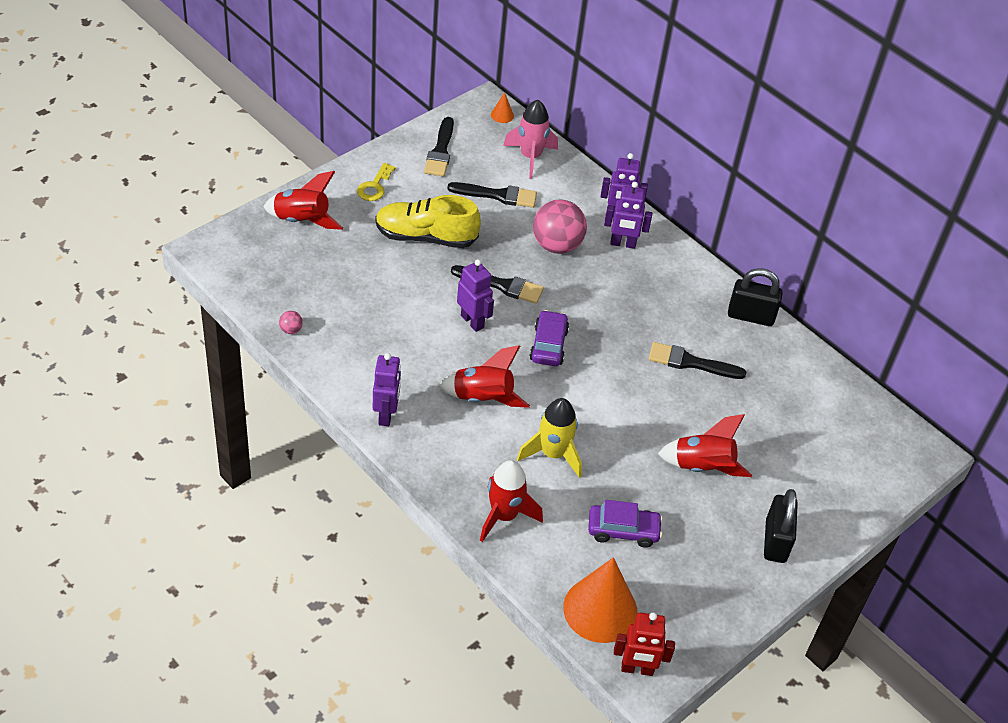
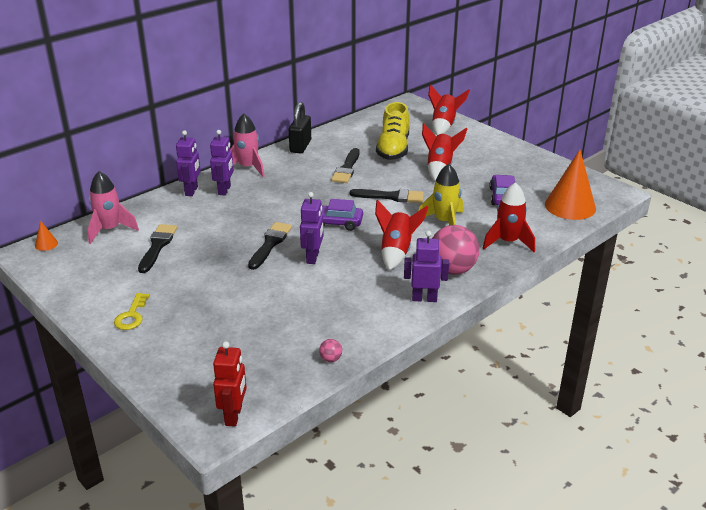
camera: 85 degrees left, 15 degrees down
(302, 220) = (175, 361): red rocket -> red rocket (444, 126)
(374, 186) = (131, 316): yellow key -> yellow key turned 75 degrees clockwise
(425, 237) = (207, 283): yellow shoe -> yellow shoe (393, 149)
(440, 151) = (88, 278): black brush -> black brush (391, 197)
(472, 321) = (313, 257): purple robot -> purple robot turned 135 degrees clockwise
(557, 245) = (224, 218): pink ball -> pink ball (452, 270)
(637, 669) = (608, 195): red robot -> red robot (234, 416)
(682, 264) = (248, 168): none -> pink rocket
(775, 541) = (491, 148): black padlock -> none

